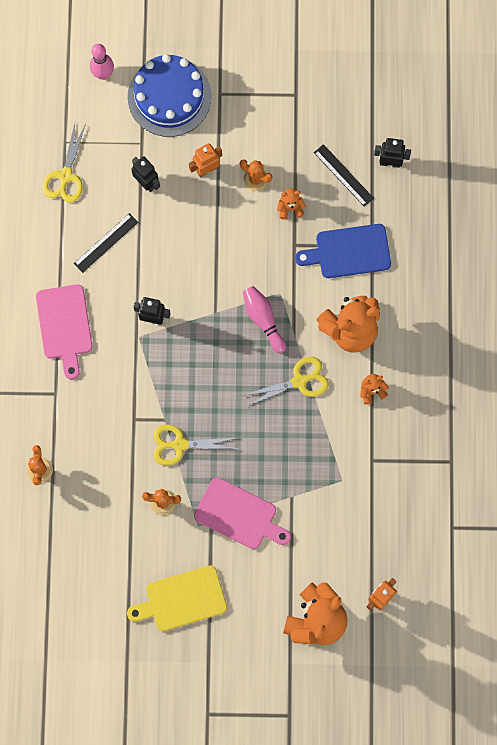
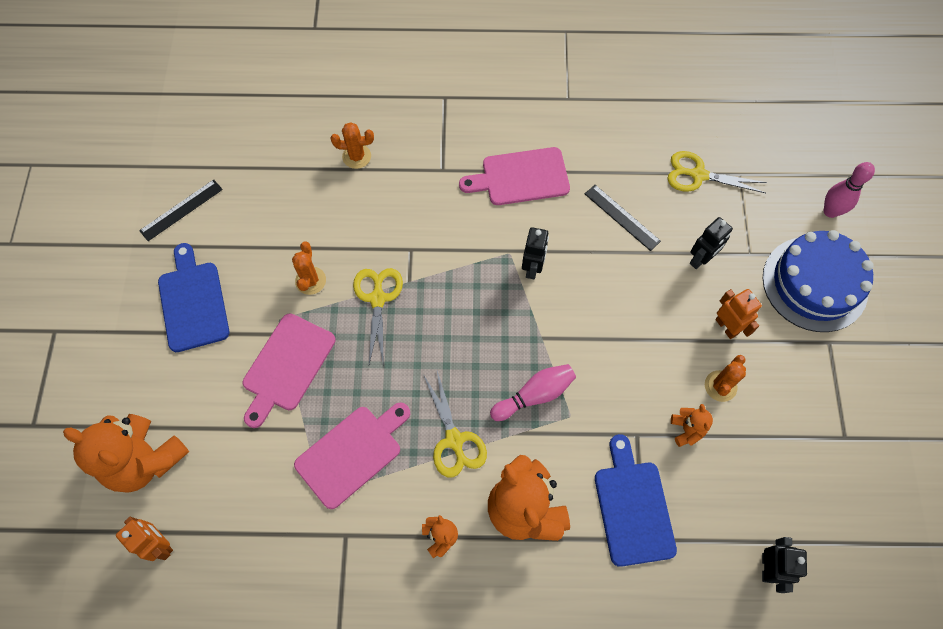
camera: 90 degrees right, 10 degrees down
(181, 599) = (193, 302): yellow cutting board -> blue cutting board
(310, 458) = (352, 453): none -> pink cutting board
(343, 175) = (740, 501): black ruler -> black ruler (181, 210)

